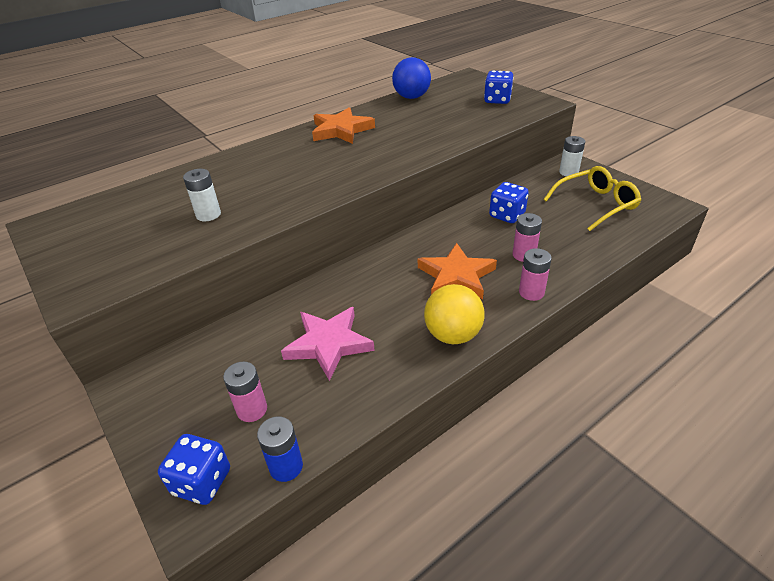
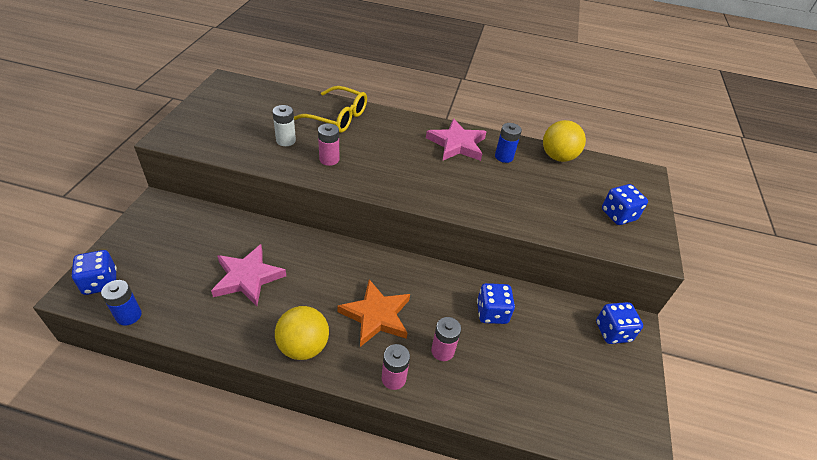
camera: 45 degrees right, 5 degrees up
(252, 409) = (166, 272): pink battery -> pink battery (329, 159)
(341, 130) = (457, 144): orange star -> pink star
(383, 117) = (504, 157): none -> blue battery
(411, 97) = (558, 157): blue ball -> yellow ball
(568, 172) = (612, 332): white battery -> blue dice
(596, 204) = (576, 378): yellow glasses -> yellow glasses (337, 117)

